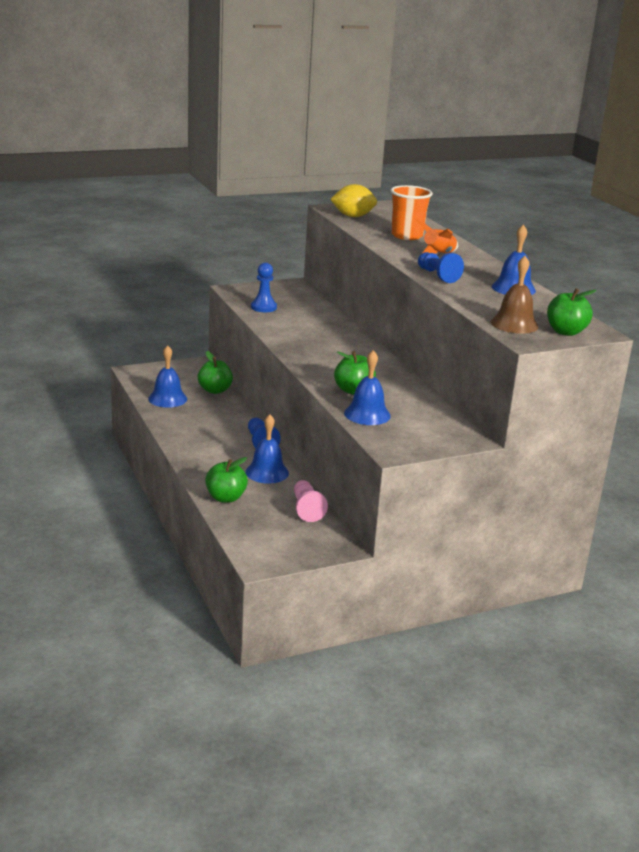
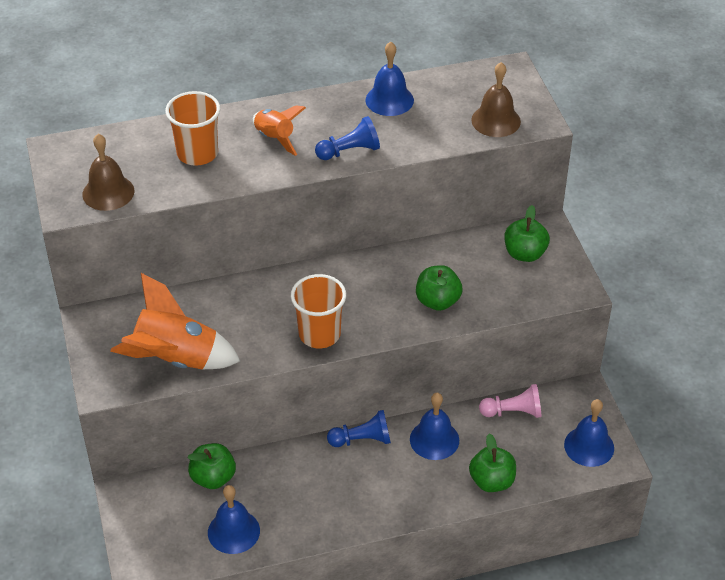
camera: 80 degrees left, 20 degrees up
(263, 307) = (176, 359): blue pawn -> orange rocket
(301, 349) = (319, 334): none -> orange cup
(353, 216) = (108, 192): yellow lemon -> brown bell
(367, 414) = (496, 298): blue bell -> blue bell (589, 446)
(565, 332) = (513, 90): green apple -> green apple (524, 254)

